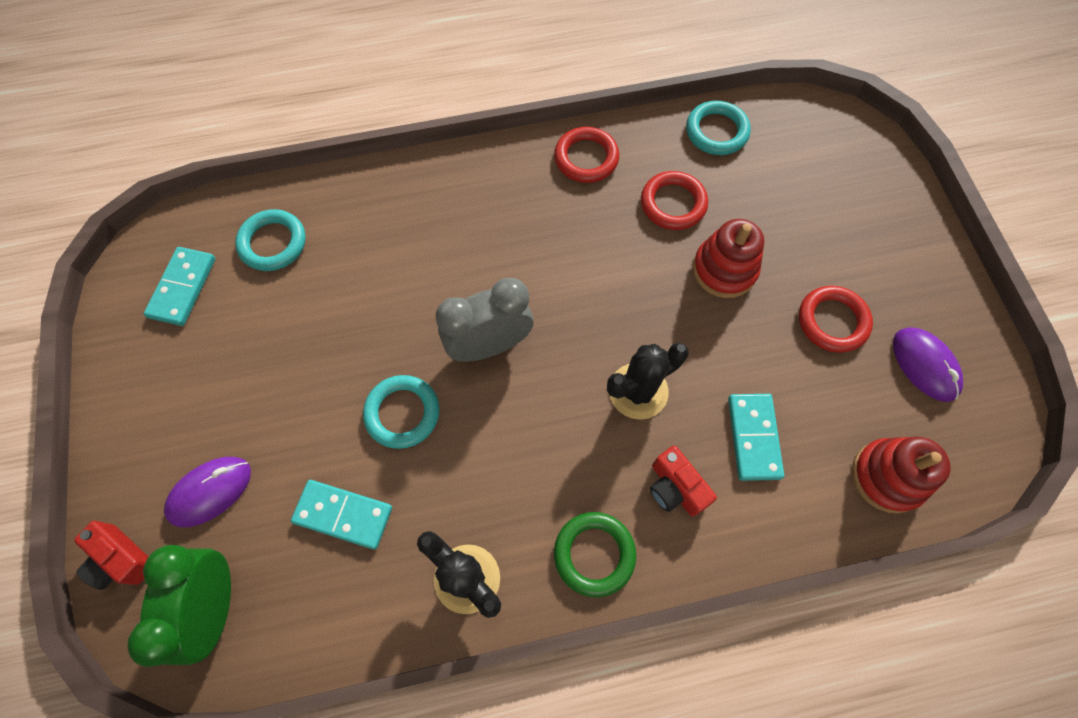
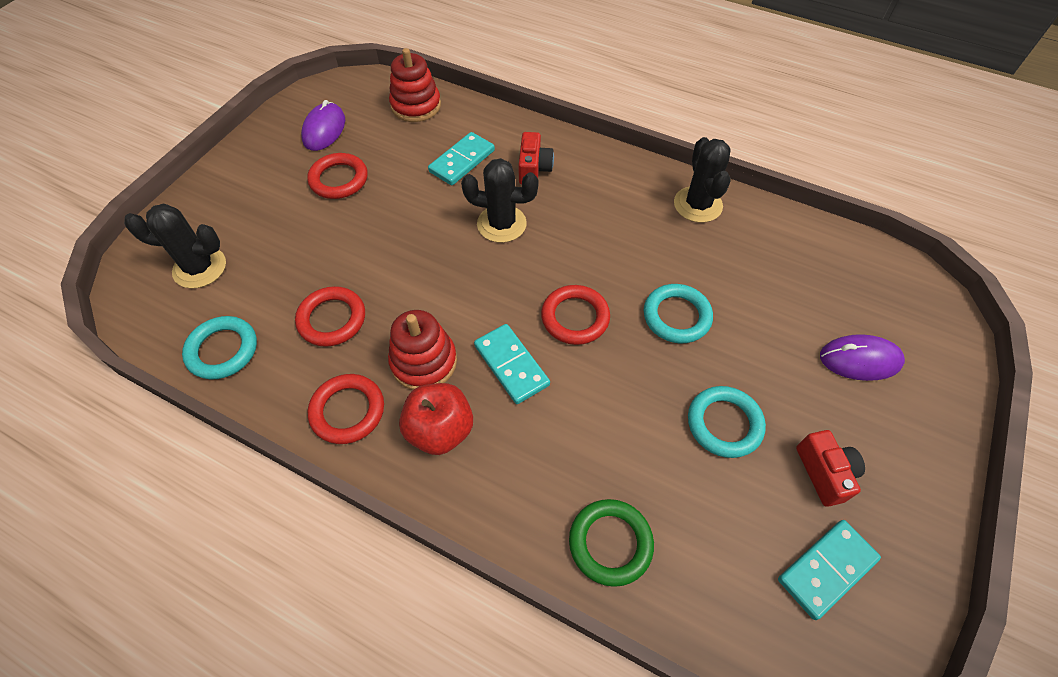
camera: 140 degrees left, 10 degrees down
(122, 559) = (947, 357): red camera -> red camera (824, 473)
(216, 606) = (879, 288): green clock -> none
(273, 243) = (706, 552): turquoise ring -> turquoise ring (724, 424)
(343, 515) = (760, 283): turquoise domino -> turquoise domino (511, 365)
(489, 345) = (575, 317): grey clock -> red ring
(512, 191) = (440, 430): none -> red apple
(594, 554) = (611, 171): green ring -> green ring (610, 543)
(724, 269) = (359, 250): red stacking toy -> red stacking toy (424, 362)
(818, 166) = (200, 268): none -> black cactus

